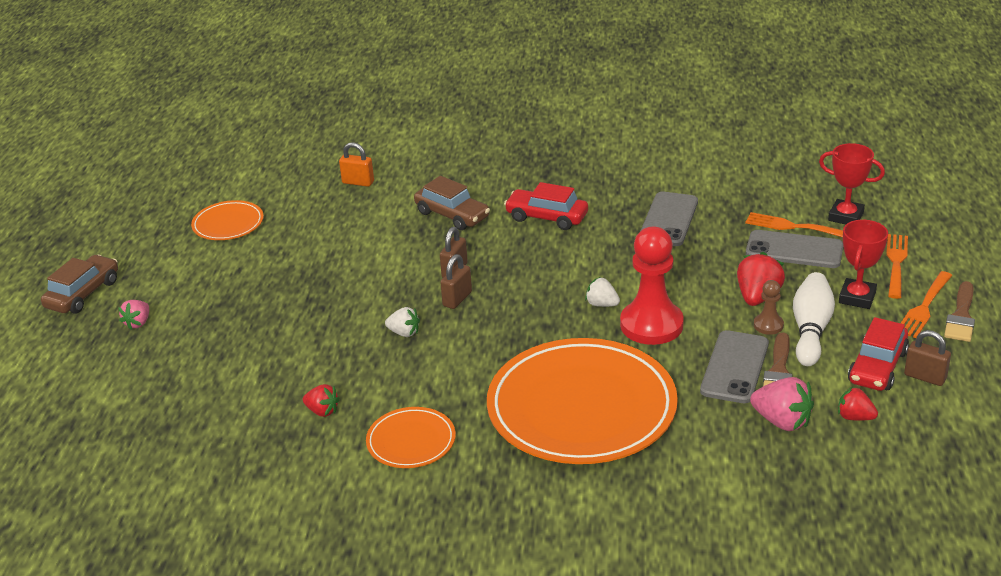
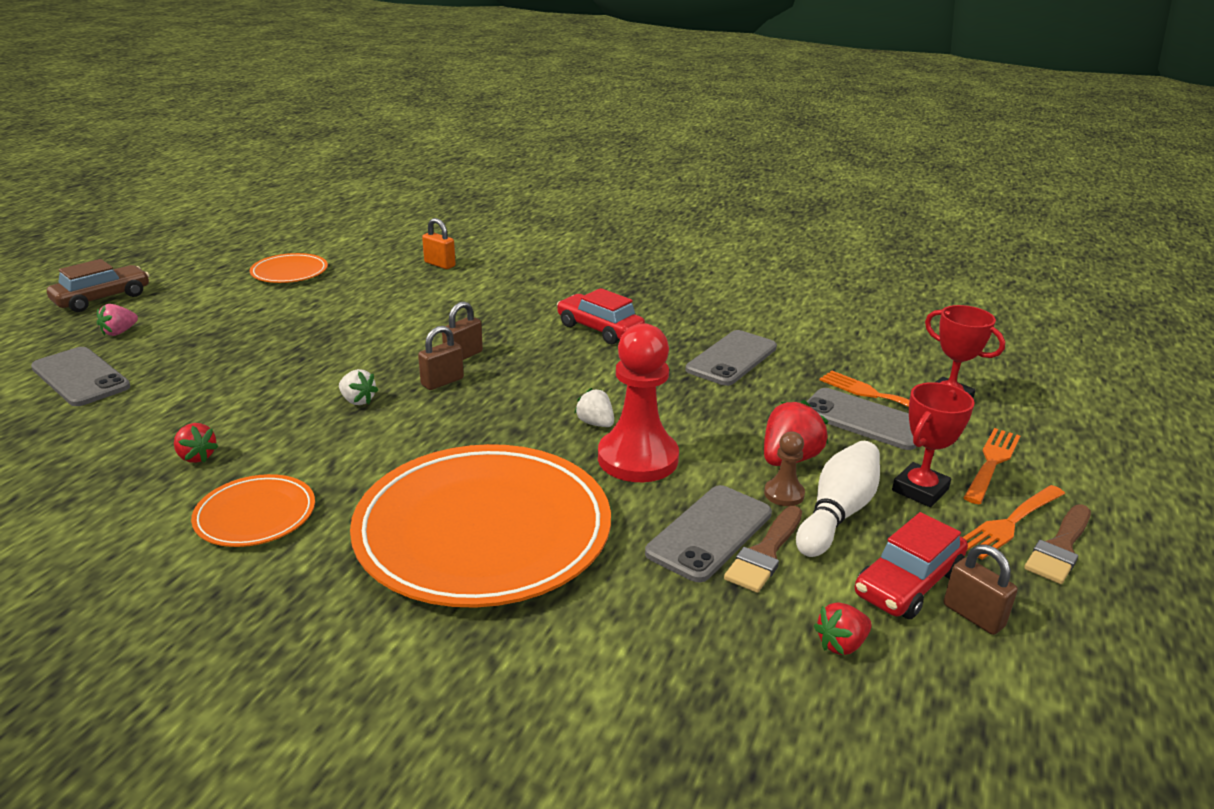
camera: 15 degrees right, 5 degrees down
(153, 372) = (80, 377): none -> grey phone
(452, 215) = (505, 308): brown car -> none
(782, 421) = (732, 621): pink strawberry -> none
(854, 417) = (841, 644): red strawberry -> red strawberry turned 75 degrees counterclockwise

